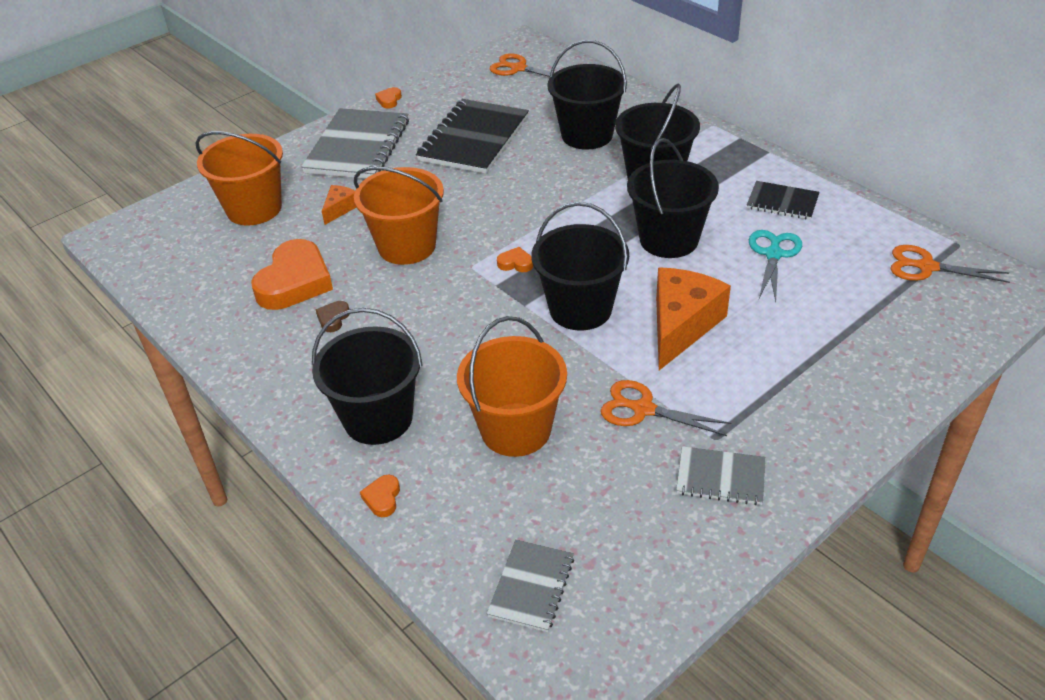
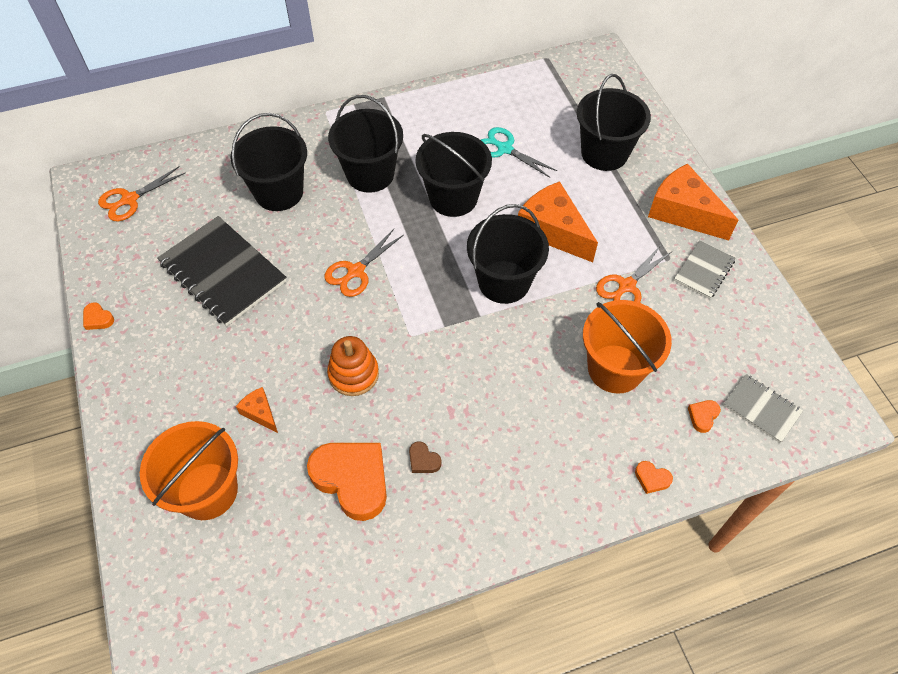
camera: 70 degrees left, 15 degrees up
(357, 147) = (163, 369): grey notebook -> none
(378, 418) = (565, 458): black bucket -> black bucket (604, 153)
(407, 246) = (353, 374): orange bucket -> orange stacking toy
(515, 263) = (425, 303): orange heart -> orange heart (703, 416)
(782, 202) = (449, 118): black notebook -> none
(806, 434) = (683, 212): none -> orange cheese
(926, 267) = (560, 83): orange scissors -> orange scissors (356, 271)

